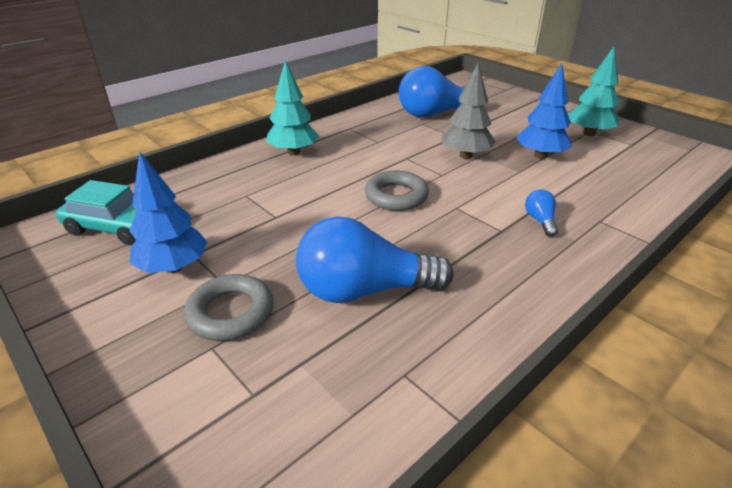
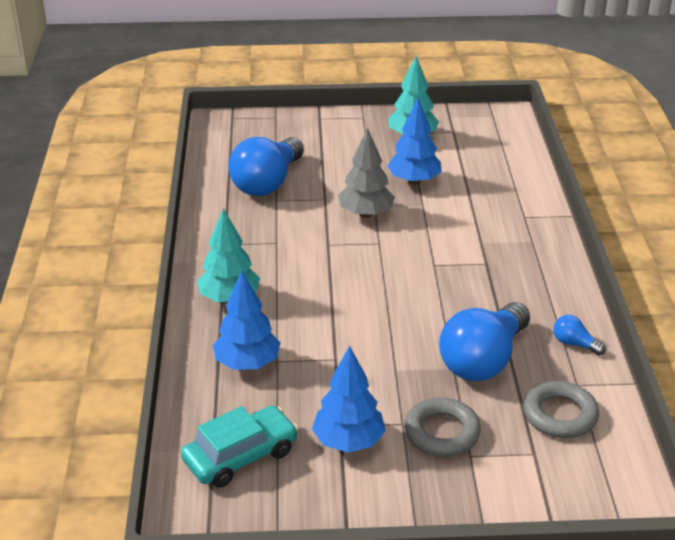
camera: 50 degrees left, 0 degrees up
(229, 186) = (247, 364): none -> blue tree
(396, 196) = (382, 283): grey ring -> grey ring (560, 415)
(540, 221) = (495, 240): blue light bulb -> blue light bulb (574, 344)

